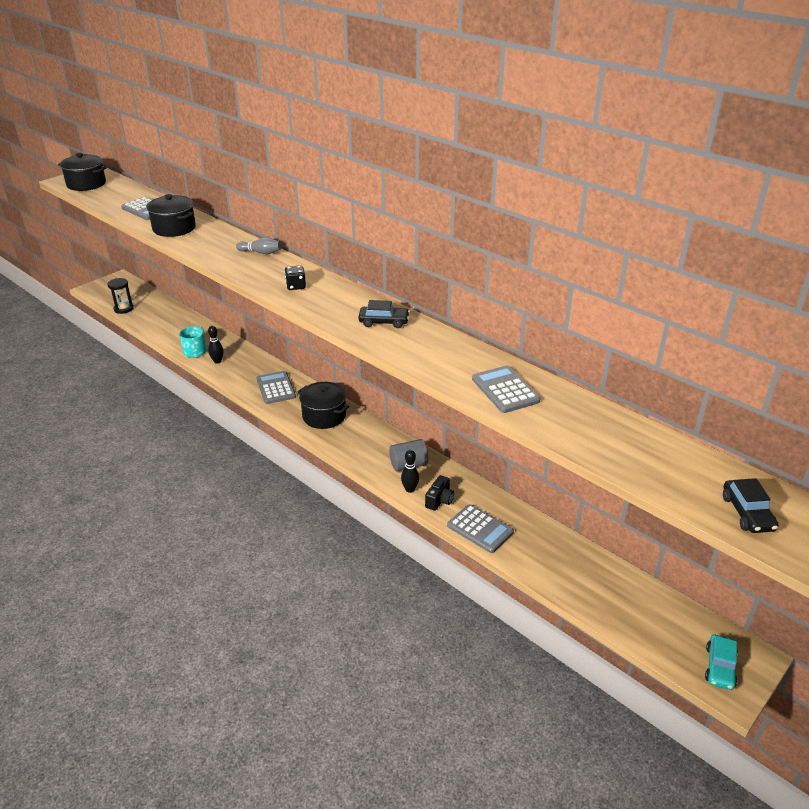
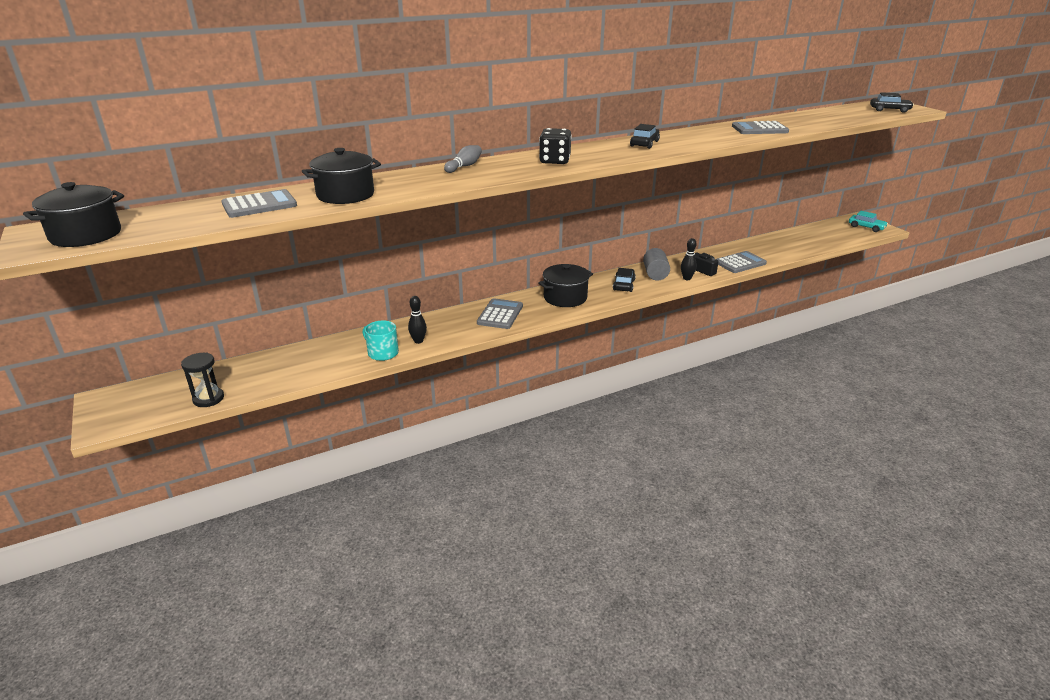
camera: 70 degrees left, 5 degrees down
(276, 388) = (500, 314): grey calculator -> grey calculator turned 105 degrees clockwise
(296, 286) = (555, 161): black dice -> black dice, size x1.50
(370, 447) = (623, 285): none -> black car

